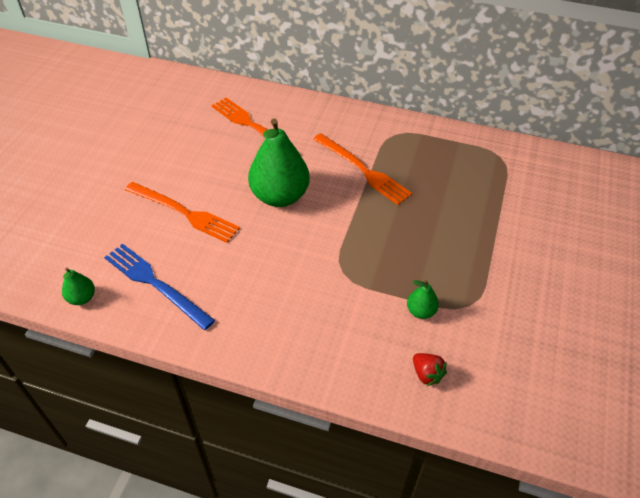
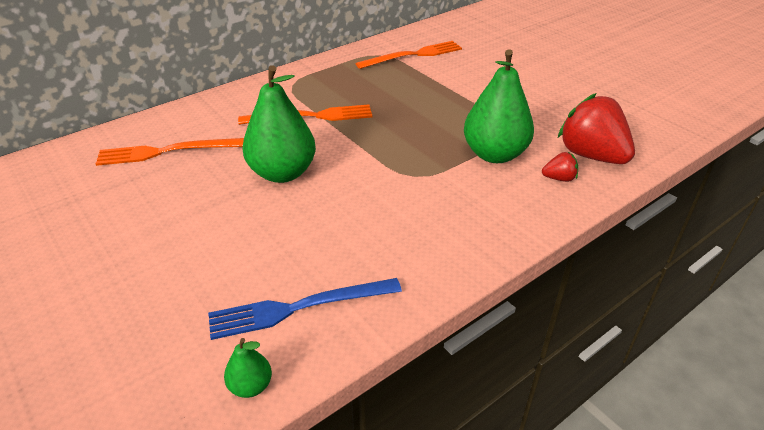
camera: 55 degrees left, 10 degrees down
(184, 213) = (222, 245): orange fork -> orange fork (413, 55)
(421, 311) = (494, 154): green pear -> green pear, size x2.22
(489, 387) = (591, 155): none -> red strawberry

